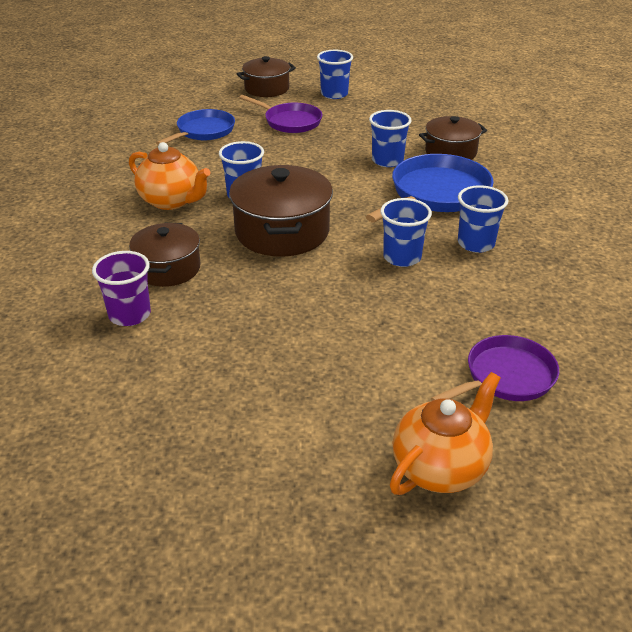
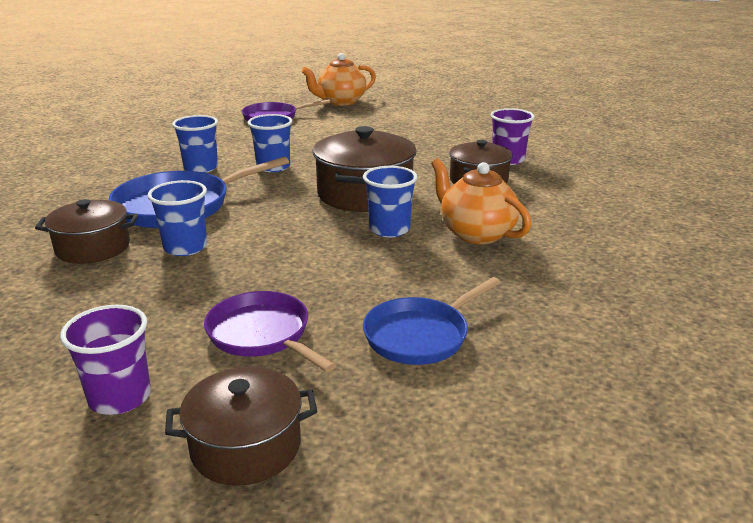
camera: 165 degrees left, 10 degrees down
(334, 94) = (120, 397): blue cup -> purple cup

